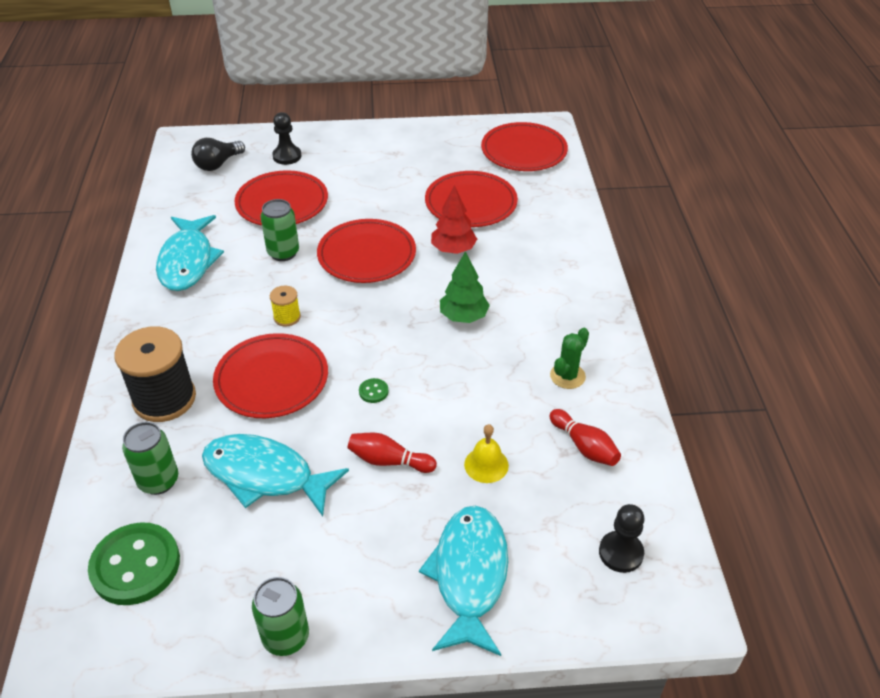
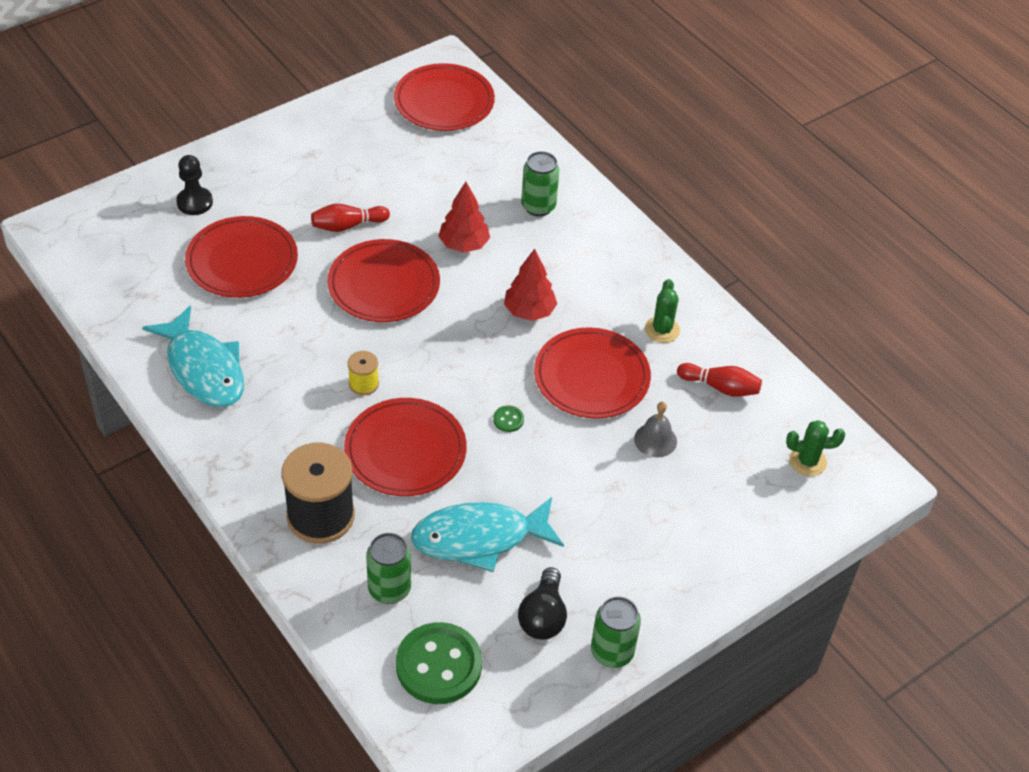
camera: 35 degrees left, 5 degrees up
(218, 164) = (124, 242): black light bulb -> black light bulb (543, 616)
(283, 253) = (296, 318): green can -> green can (538, 206)
(389, 461) = (574, 475): red bowling pin -> red bowling pin (347, 225)
(463, 316) = (529, 311): green tree -> red tree
(469, 575) = (711, 535): turquoise fish -> none
(471, 203) = (439, 185): red plate -> red plate (591, 377)
(486, 465) = (655, 440): yellow bell -> grey bell
(620, 553) = (807, 461): black pawn -> green cactus

